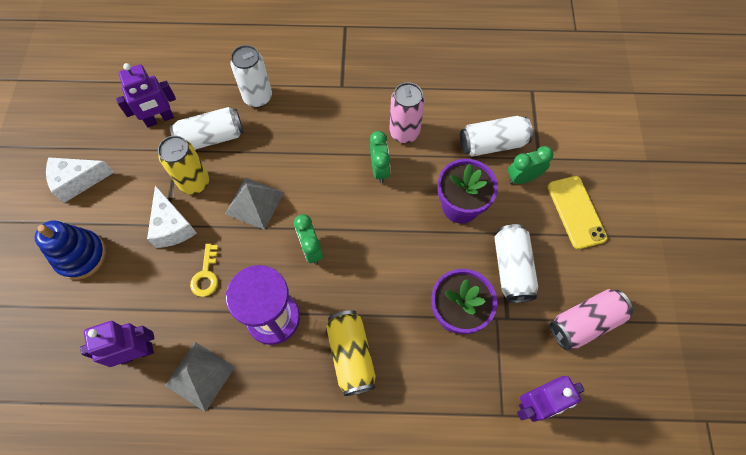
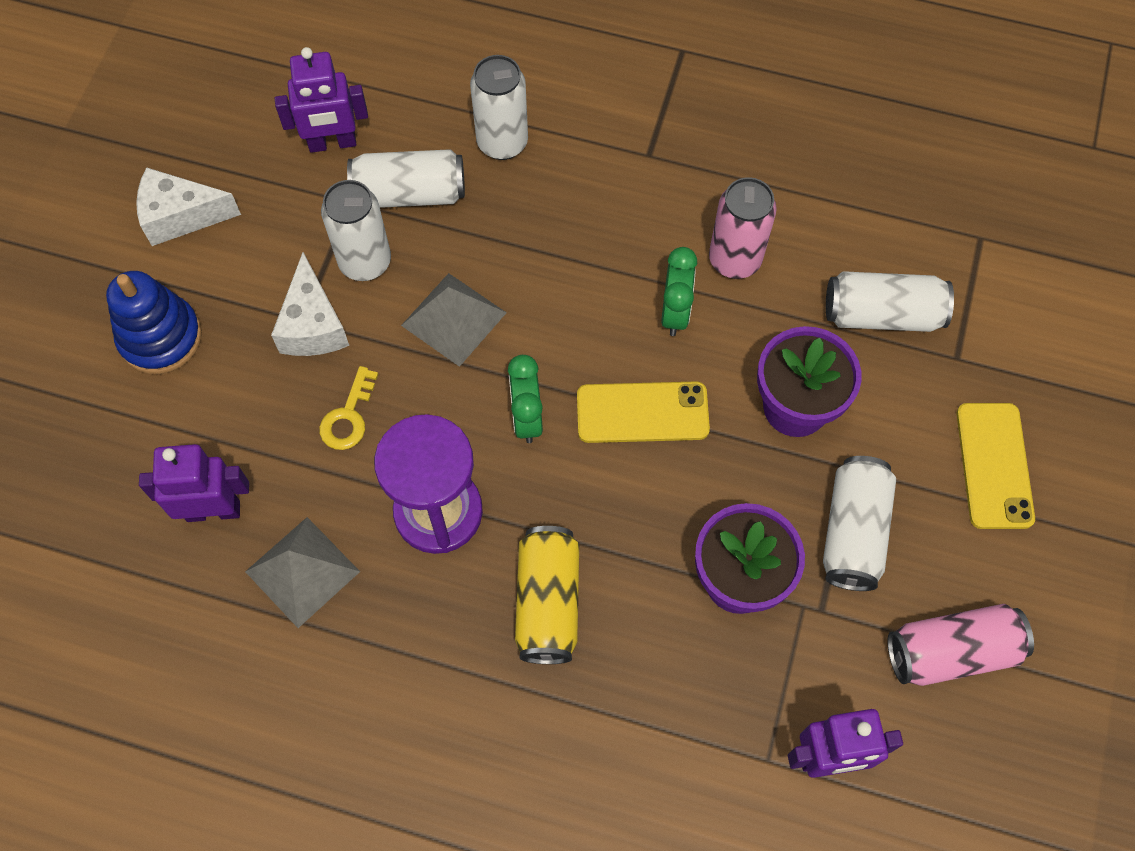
camera: 15 degrees right, 0 degrees up
(195, 182) = (365, 262): yellow can -> white can
(376, 230) = (642, 413): none -> yellow phone
(522, 178) = (918, 385): green clock -> none

